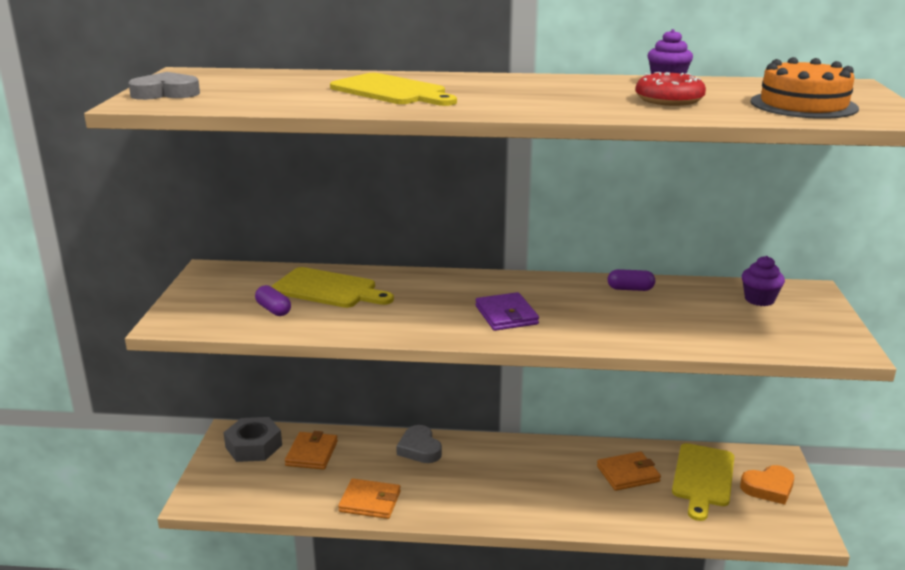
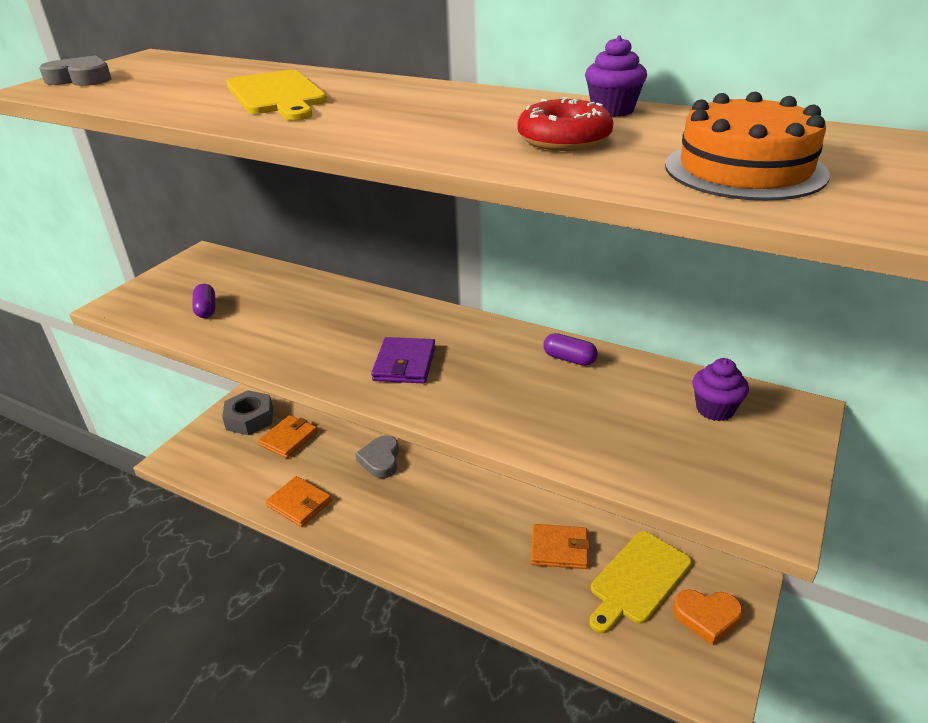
camera: 25 degrees right, 10 degrees up
(328, 289) = (274, 296): yellow cutting board -> none

